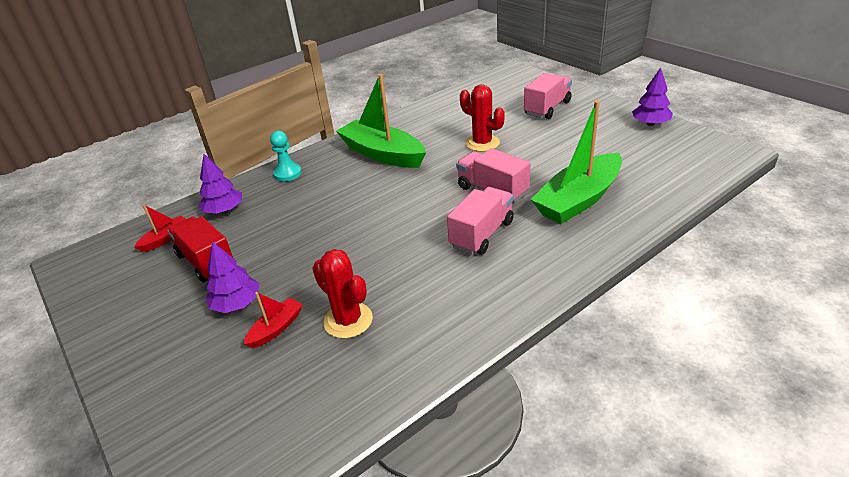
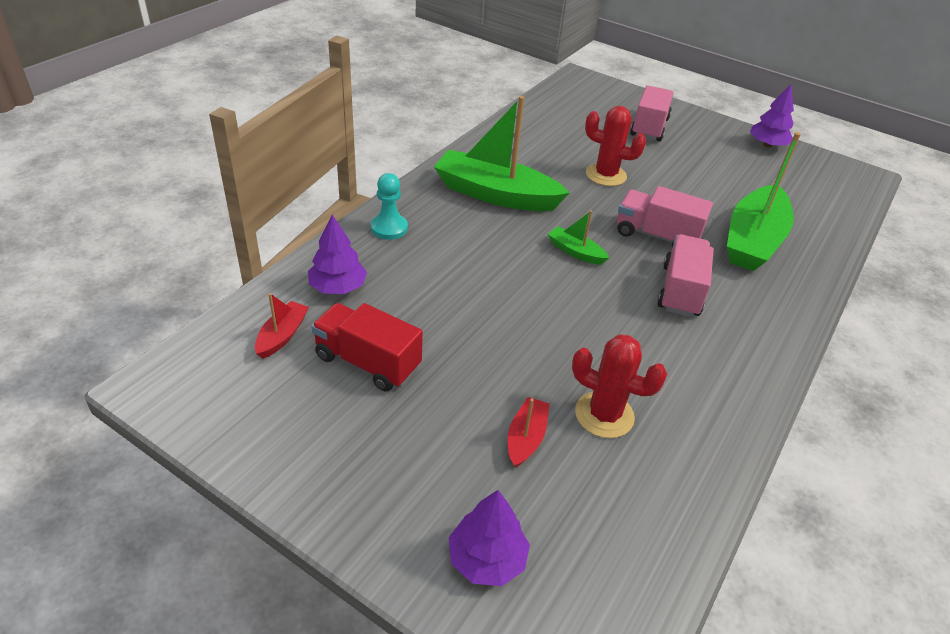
camera: 25 degrees left, 5 degrees up
(237, 304) = (452, 414): purple tree -> purple tree (487, 559)
(414, 198) = (575, 252): none -> green boat

